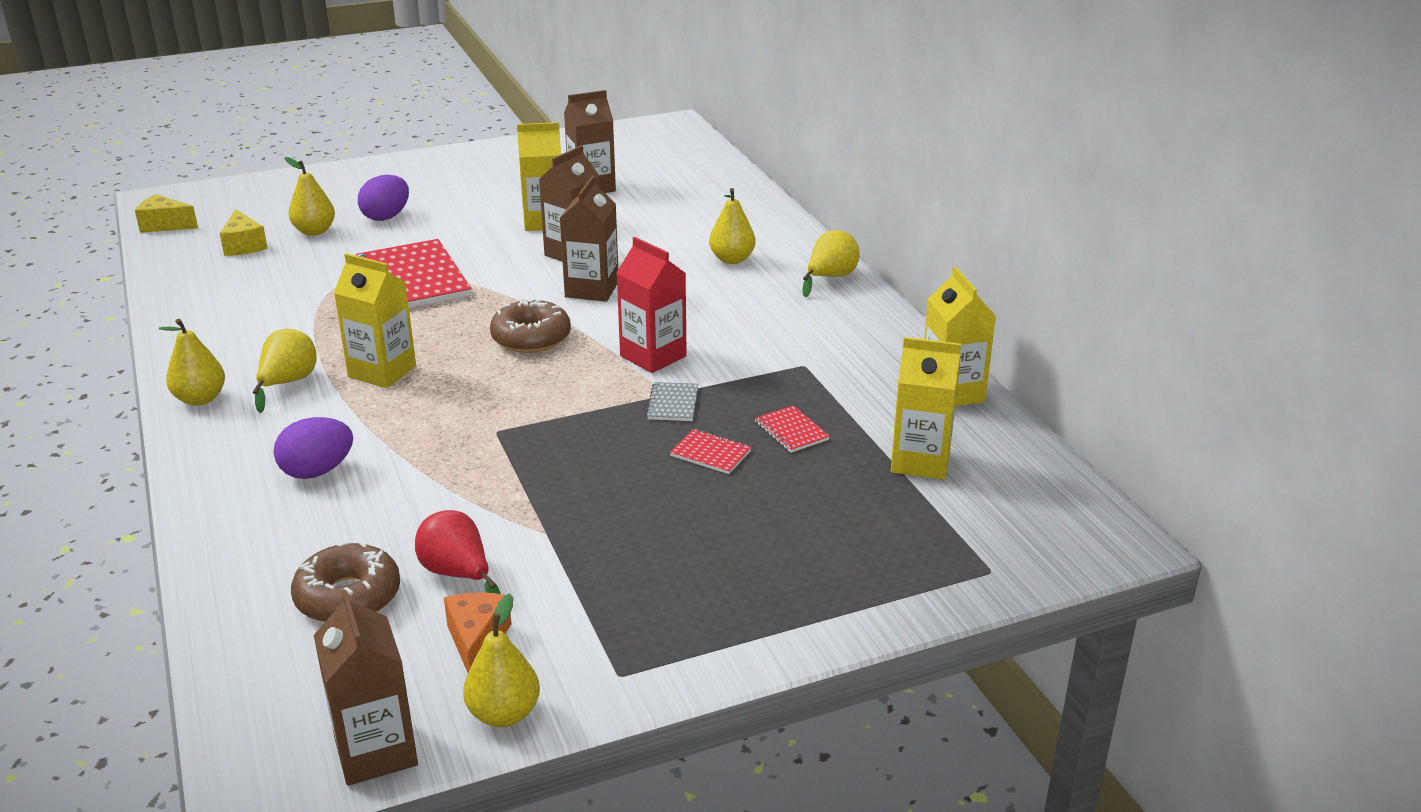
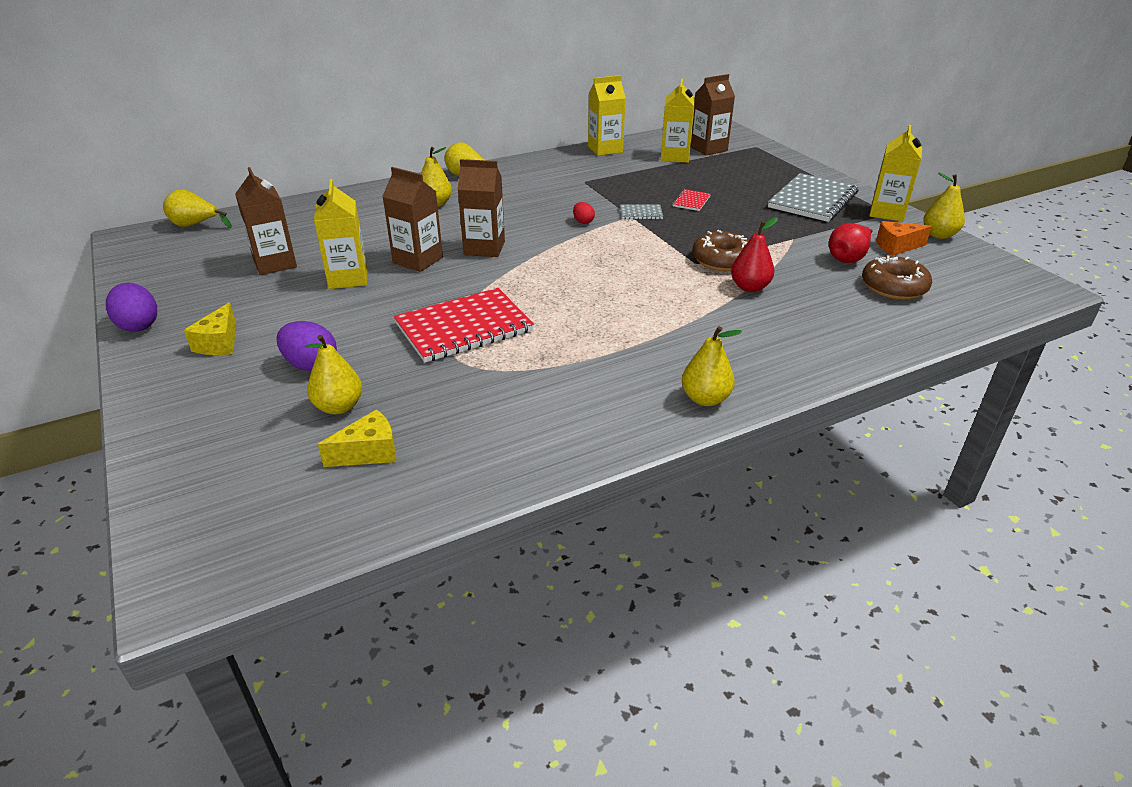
camera: 95 degrees left, 5 degrees up
(165, 225) = (286, 545): yellow cheese -> yellow cheese (219, 343)
(288, 383) = (664, 358): yellow pear -> yellow pear (195, 225)
(317, 471) = (778, 321): purple egg -> purple egg (138, 325)
(376, 751) = (993, 262): brown carton -> brown carton (708, 149)
(382, 371) = (631, 317): yellow carton -> yellow carton (887, 213)
(410, 464) = (750, 287): none -> red pear
(531, 338) = (565, 264): brown donut -> brown donut (722, 260)
(653, 356) = (583, 222): red carton -> red egg
(696, 588) = (812, 200): none -> grey notebook
(791, 431) = (658, 183): red notebook -> none

